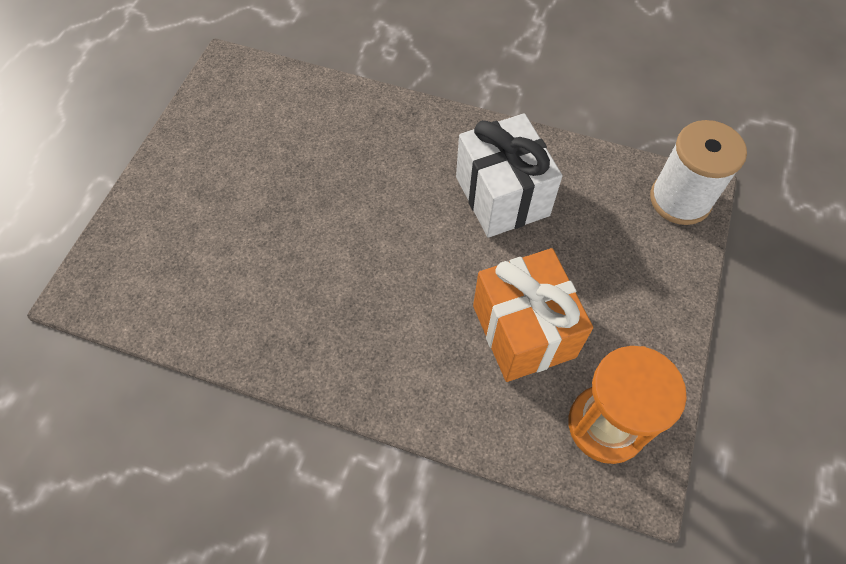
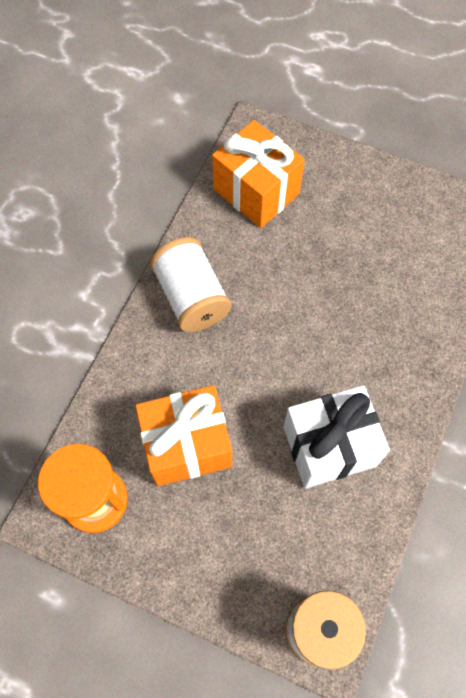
camera: 95 degrees right, 5 degrees up
(182, 284) = (256, 191): none -> orange gift
(334, 345) = (191, 297): none -> white spool

